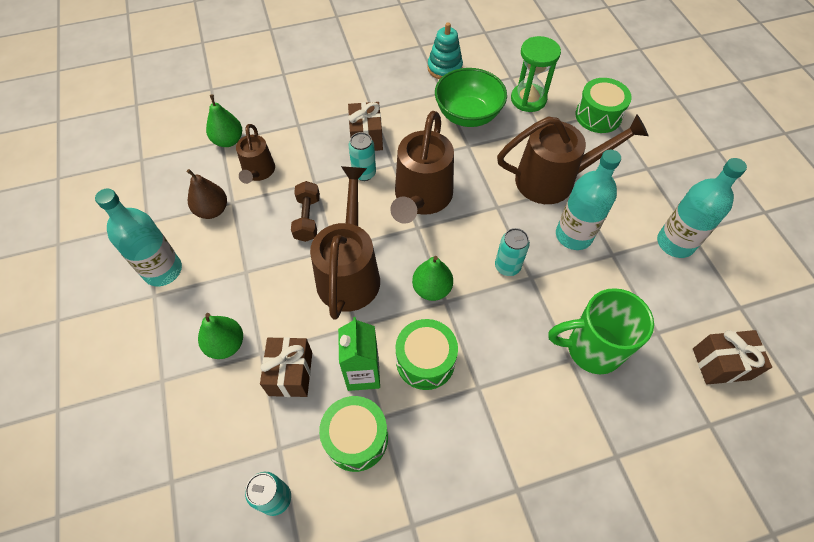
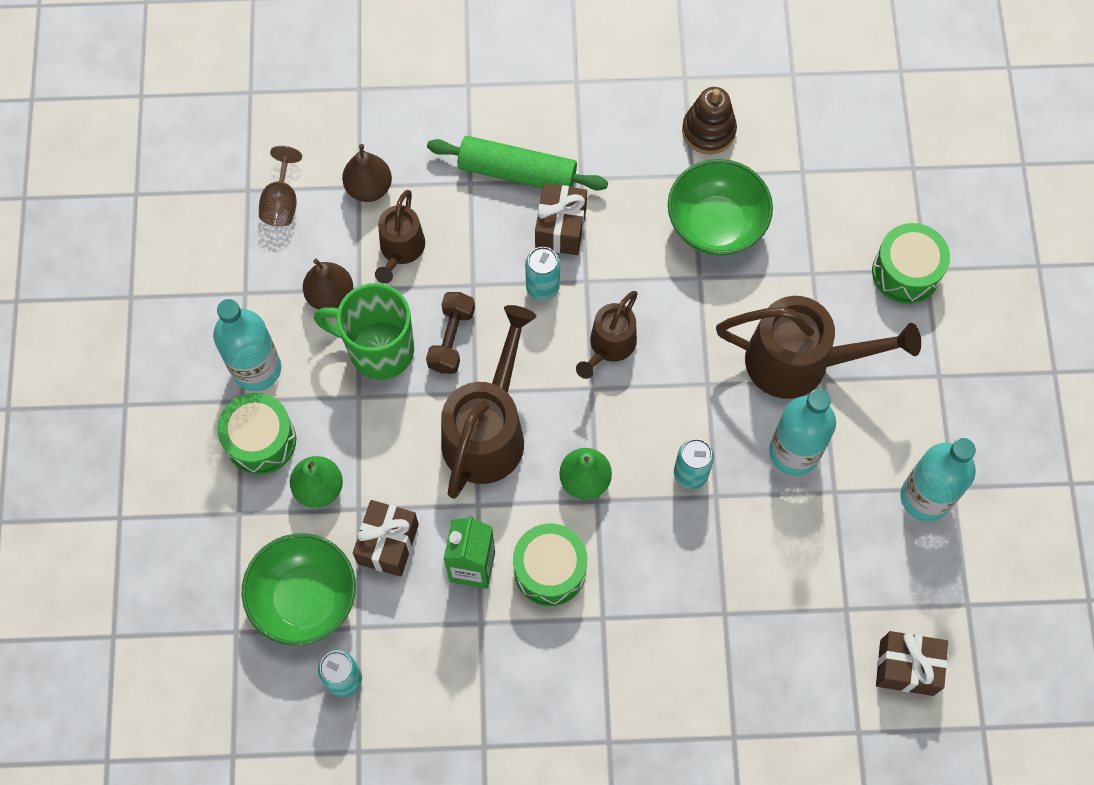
camera: 15 degrees right, 10 degrees up
(167, 161) = (282, 202): none -> brown goblet
(228, 141) = (369, 187): green pear -> brown pear
(229, 436) = (305, 598): none -> green bowl
(328, 113) = (517, 172): none -> green rolling pin
(356, 438) = (446, 639): green drum -> green drum (261, 440)
(421, 199) = (609, 346): brown watering can -> brown watering can, size x0.57
(444, 68) = (708, 131): turquoise stacking toy -> brown stacking toy
(528, 99) = (814, 218): green hourglass -> none
(591, 349) = (755, 608): green mug -> green mug (379, 349)

